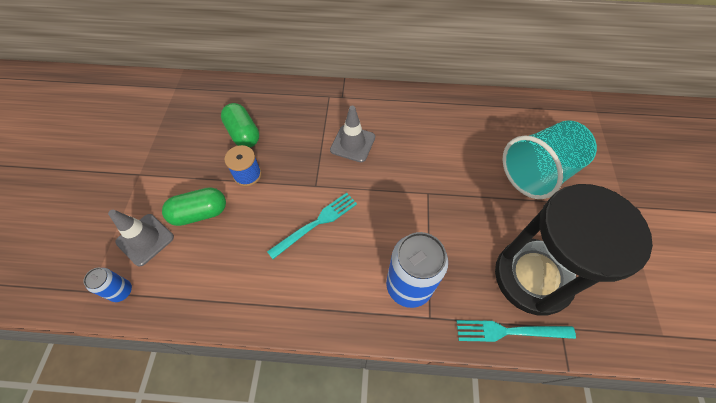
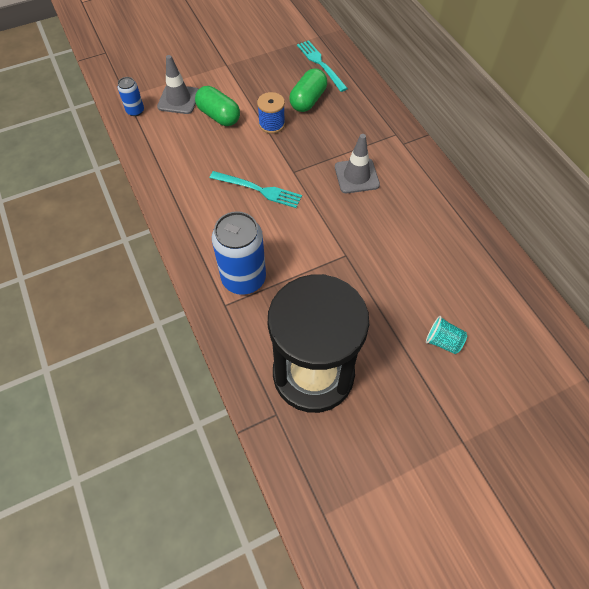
camera: 60 degrees right, 0 degrees up
(510, 331) = (248, 371): turquoise fork -> turquoise fork (321, 64)
(538, 172) = (443, 341): turquoise cup -> turquoise cup, size x0.41

